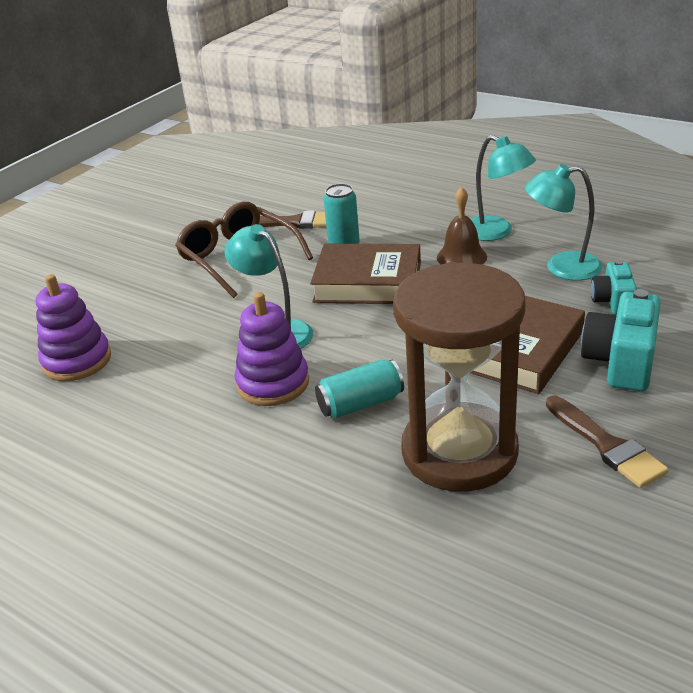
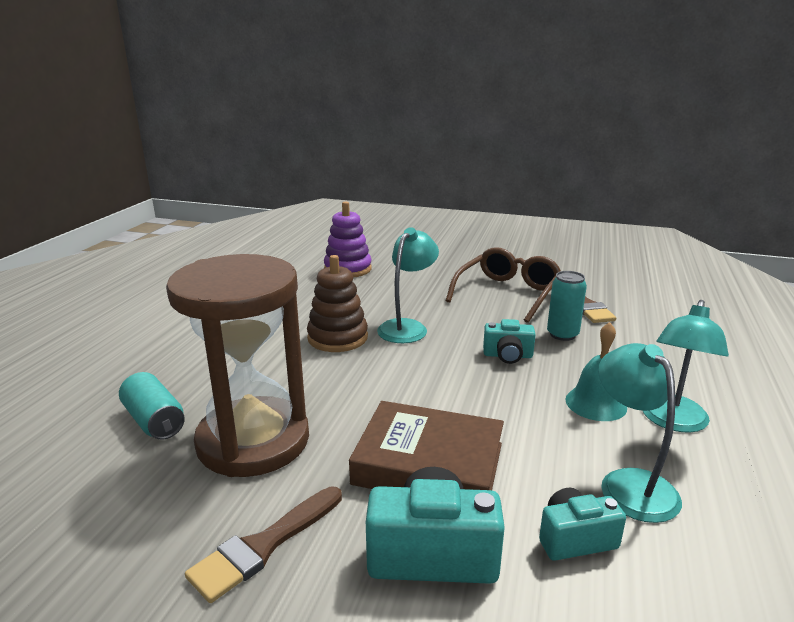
camera: 70 degrees right, 10 degrees down
(273, 383) = (337, 338): purple stacking toy -> brown stacking toy
(360, 404) = (317, 380): turquoise can -> turquoise can (154, 421)
(368, 282) = (508, 355): brown book -> turquoise camera
(461, 257) = (596, 403): brown bell -> turquoise bell

